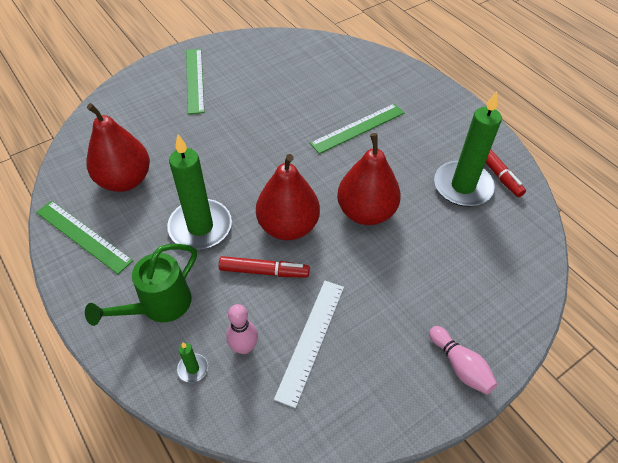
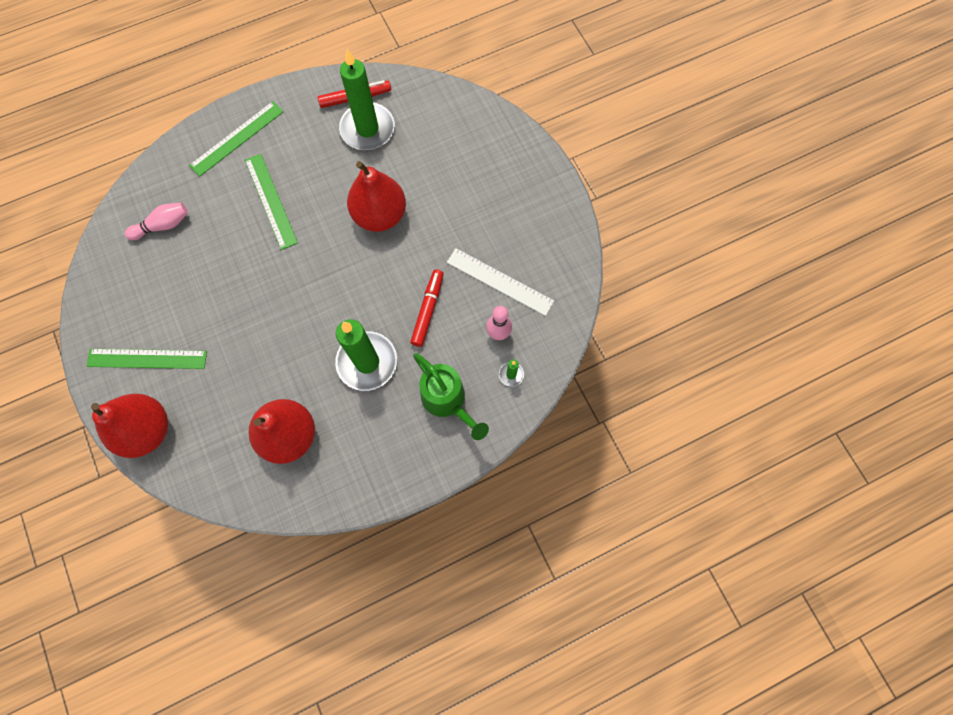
camera: 80 degrees left, 20 degrees up
(83, 236) = (355, 474): green ruler -> green ruler (237, 138)
(288, 226) = (382, 284): red pear -> red pear (147, 430)
(460, 366) = (537, 180): pink bowling pin -> pink bowling pin (163, 225)

